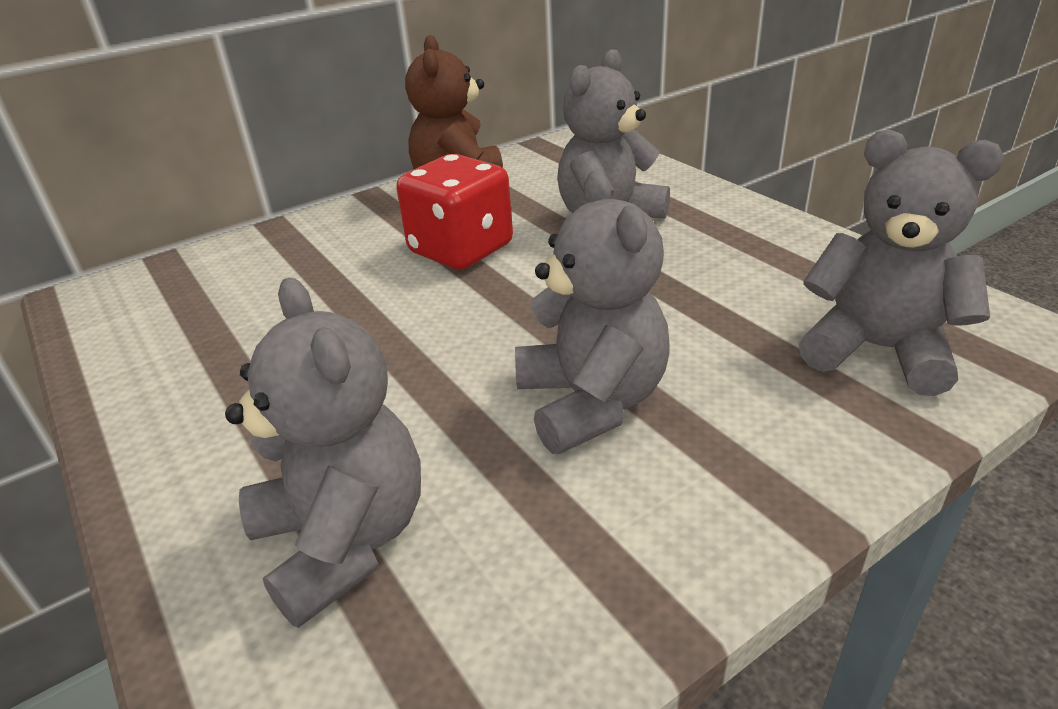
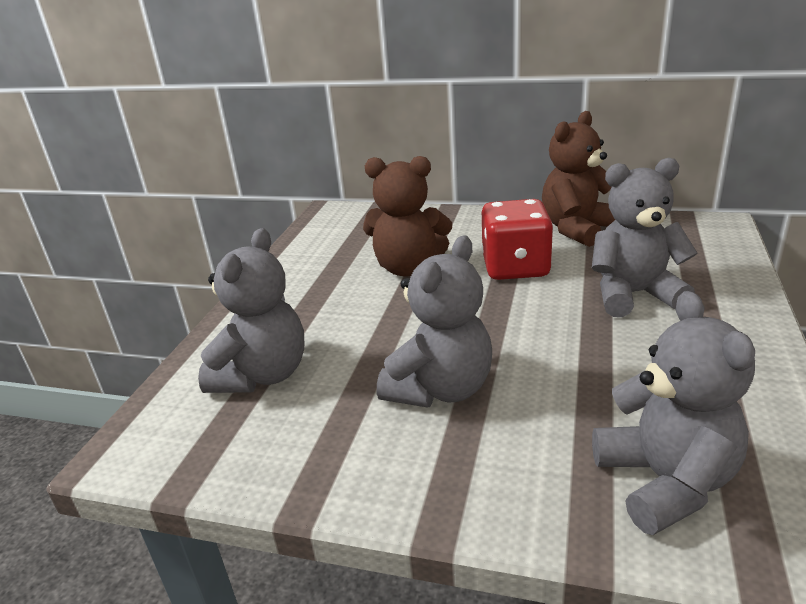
camera: 50 degrees right, 5 degrees down
(333, 307) = (408, 268): none -> brown teddy bear

